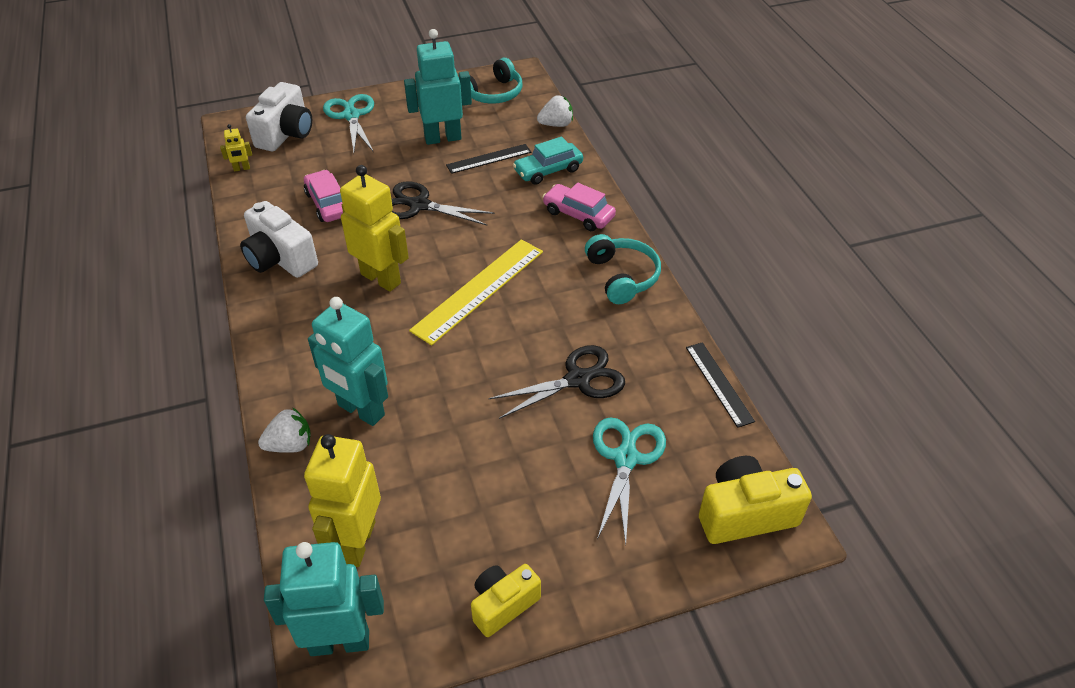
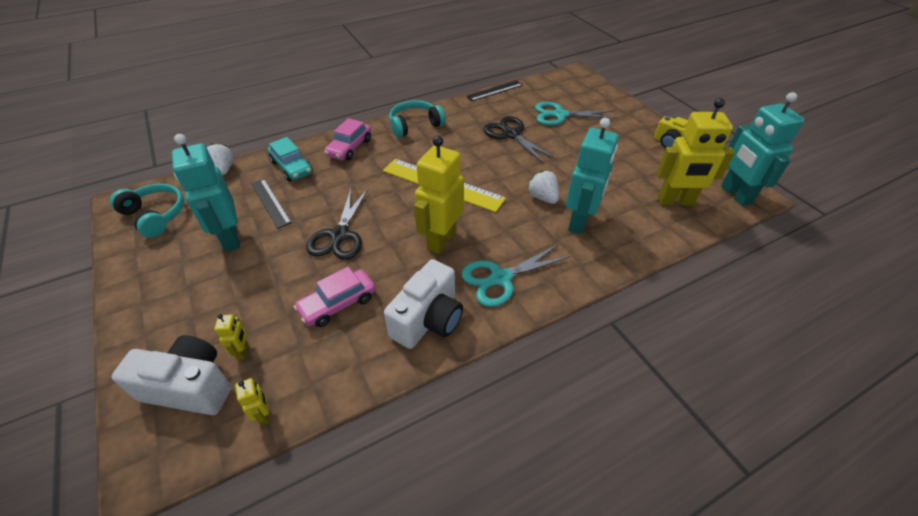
camera: 100 degrees left, 0 degrees up
(290, 445) = (627, 251): white strawberry -> white strawberry (543, 197)
(305, 155) = (243, 351): none -> yellow robot
(351, 116) = (164, 326): turquoise scissors -> turquoise scissors (501, 278)
(745, 514) = (573, 82): yellow camera -> none

